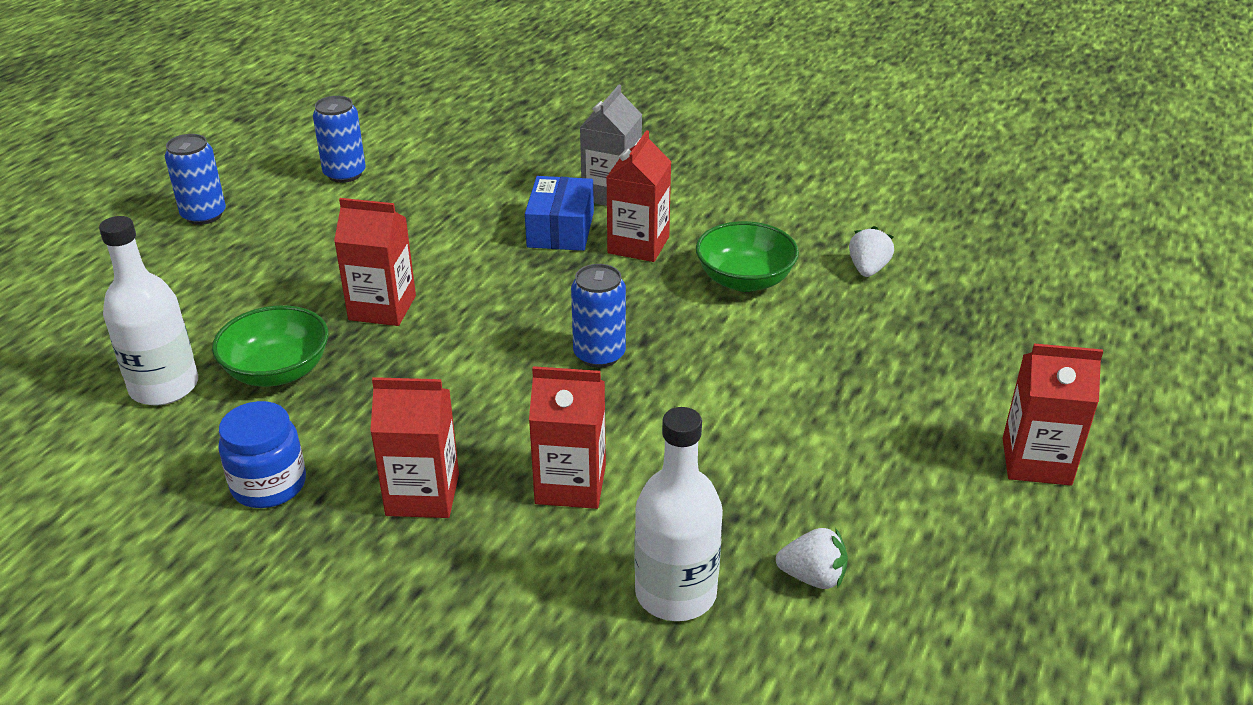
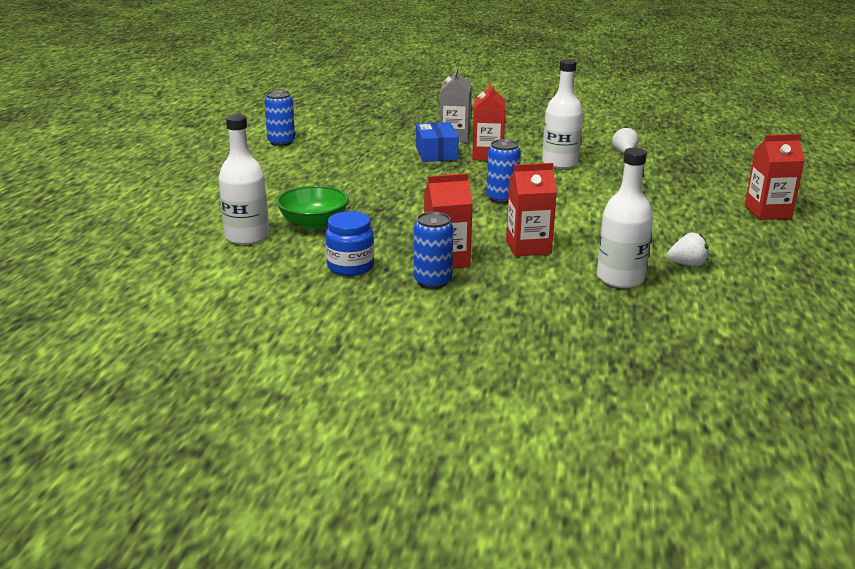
camera: 15 degrees left, 10 degrees down
(204, 215) = (204, 166): blue can -> blue can (432, 281)
(382, 308) = (356, 193): red carton -> none
(744, 280) = (560, 163): green bowl -> white bottle

